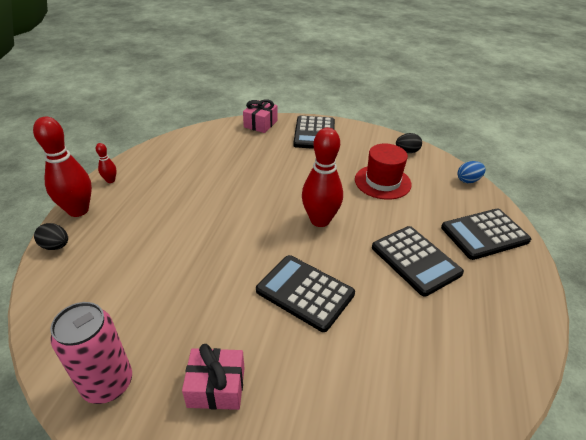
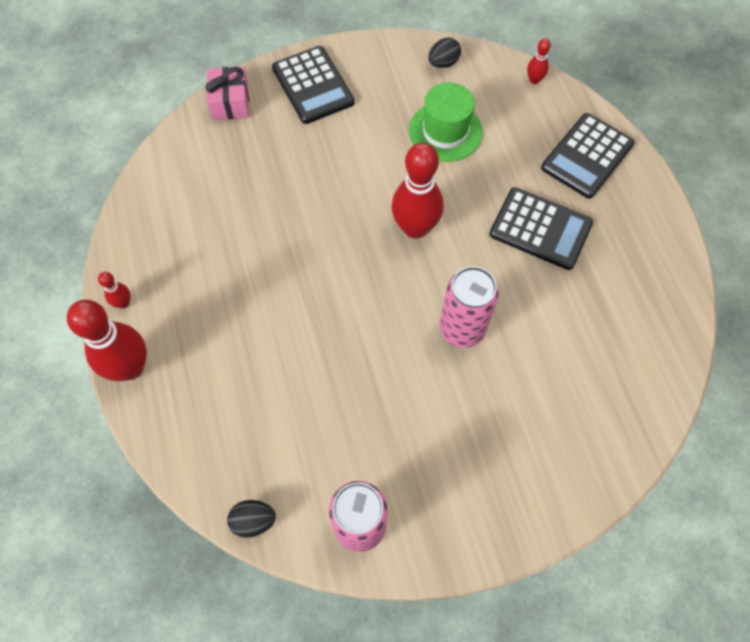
camera: 30 degrees left, 25 degrees up
(56, 246) = (156, 427): black egg -> black egg (253, 521)
(216, 387) = (455, 469): pink gift -> none
(305, 292) = (462, 328): black calculator -> pink can
(382, 182) = (445, 131): red hat -> green hat
(468, 180) = (534, 80): blue egg -> red bowling pin

